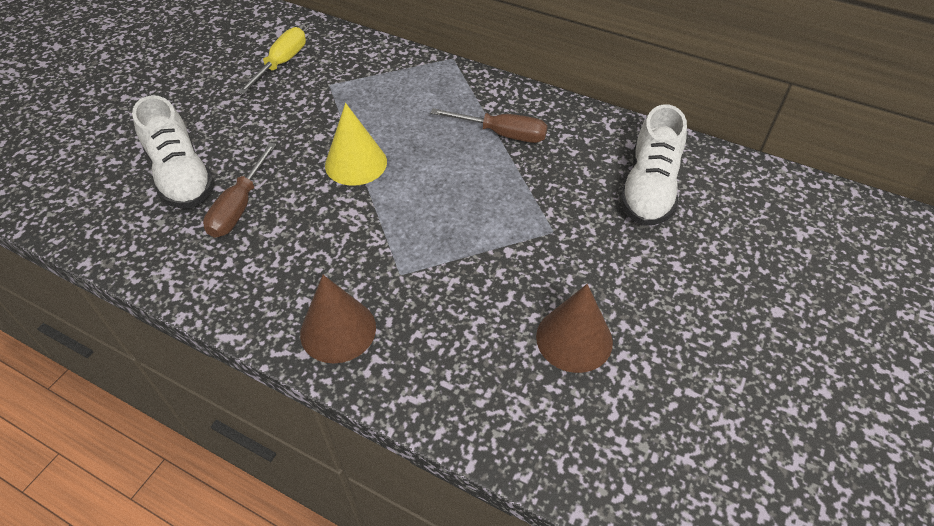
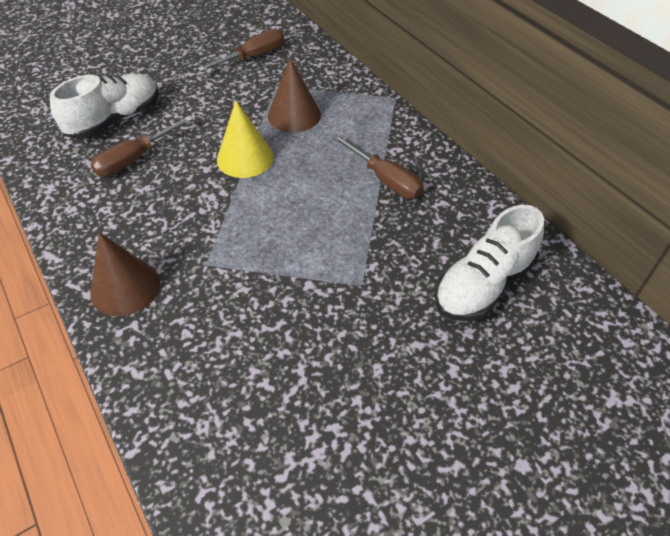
camera: 30 degrees right, 0 degrees up
(181, 176) = (115, 120): white shoe -> white shoe turned 135 degrees counterclockwise
(281, 64) = (253, 57): yellow screwdriver -> brown screwdriver
(574, 339) = (302, 390): brown cone -> brown cone (294, 115)

